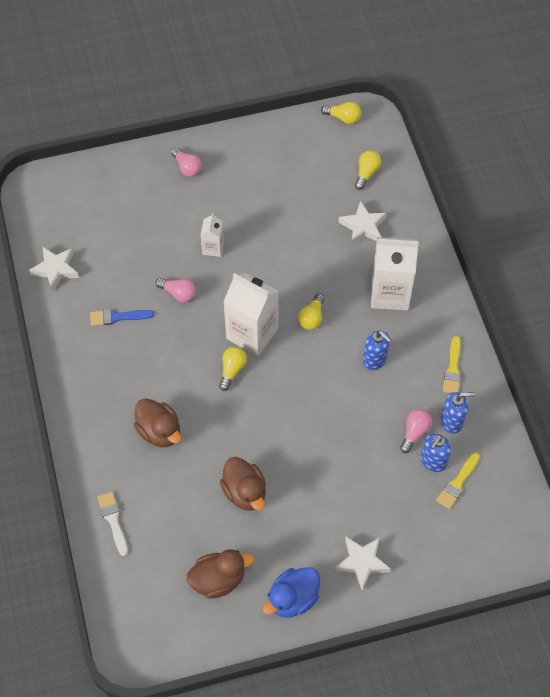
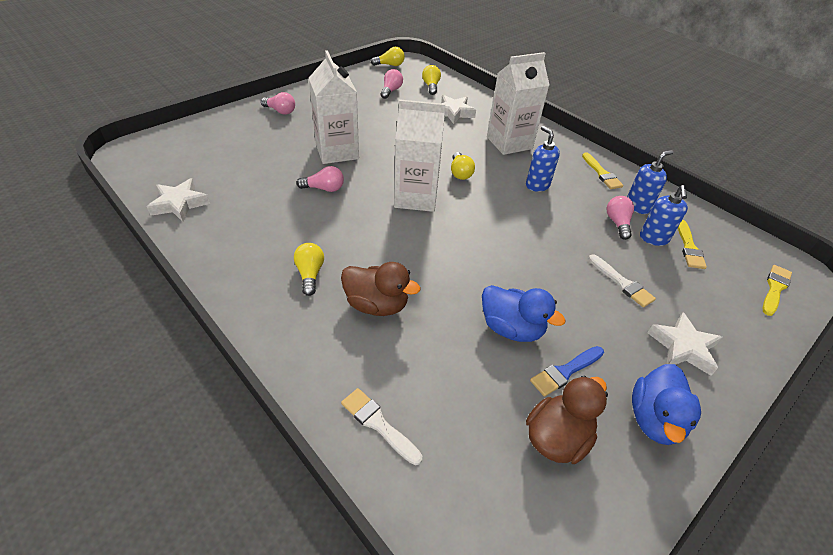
camera: 30 degrees left, 15 degrees down
(118, 317) = (270, 222): blue brush -> blue brush (565, 371)
(213, 248) = (337, 151): white carton -> white carton, size x1.96
(232, 370) = (417, 229): yellow light bulb -> yellow light bulb (310, 274)
(245, 492) = (511, 328): brown duck -> blue duck
(317, 167) = (391, 91): none -> pink light bulb
(364, 491) = (622, 283): none -> white brush
(375, 360) = (537, 185): blue soap dispenser -> blue soap dispenser turned 135 degrees counterclockwise
(493, 551) = (775, 288): none -> yellow brush

